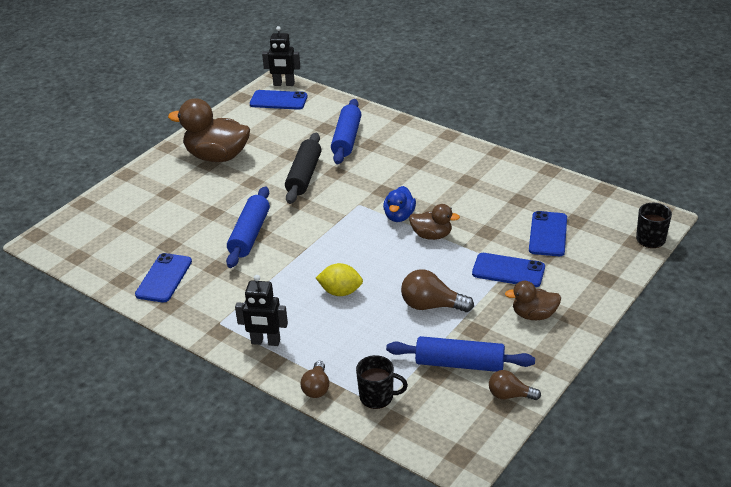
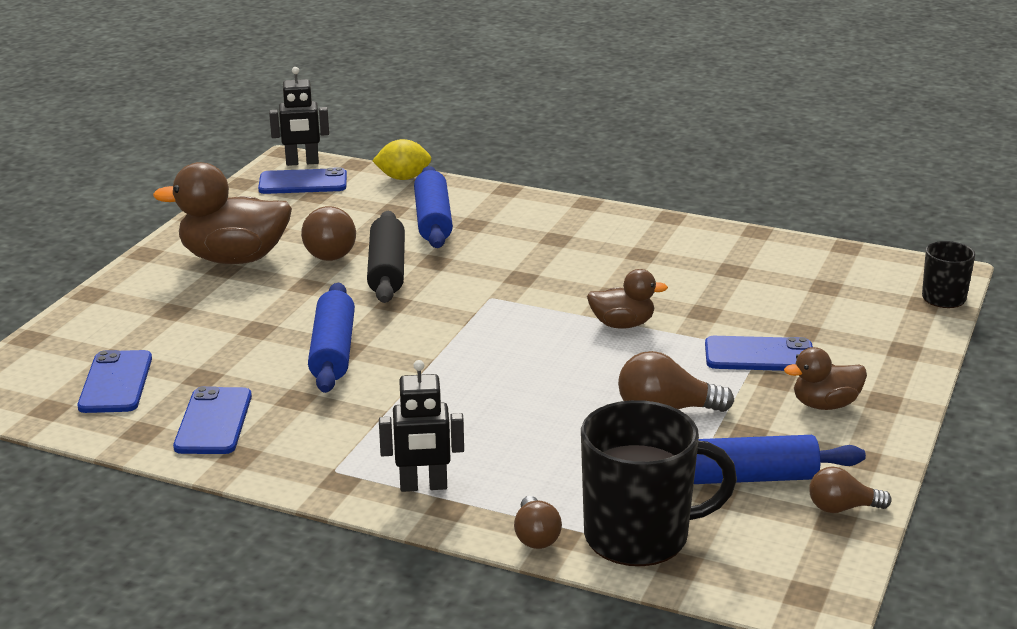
camera: 15 degrees left, 10 degrees down
(274, 157) = (328, 251): none -> brown light bulb
(340, 292) = (514, 408): yellow lemon -> yellow lemon (403, 178)
(377, 397) = (639, 536): black mug -> black mug, size x1.88
(399, 216) = (560, 306): blue duck -> none
(548, 234) = (794, 306): blue phone -> blue phone (115, 382)

